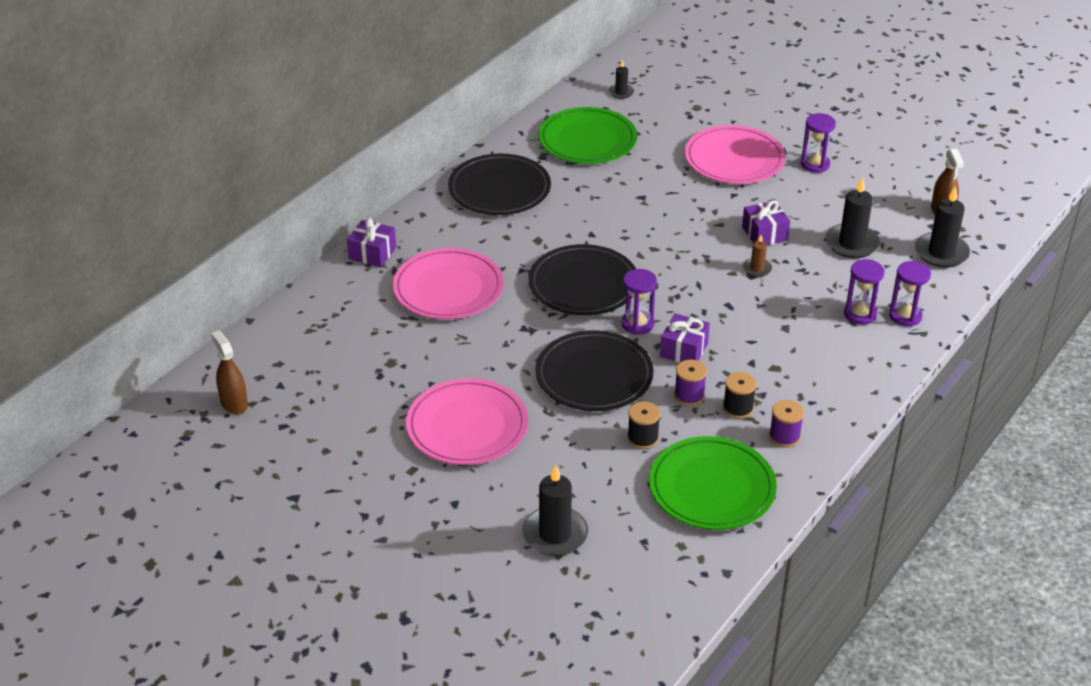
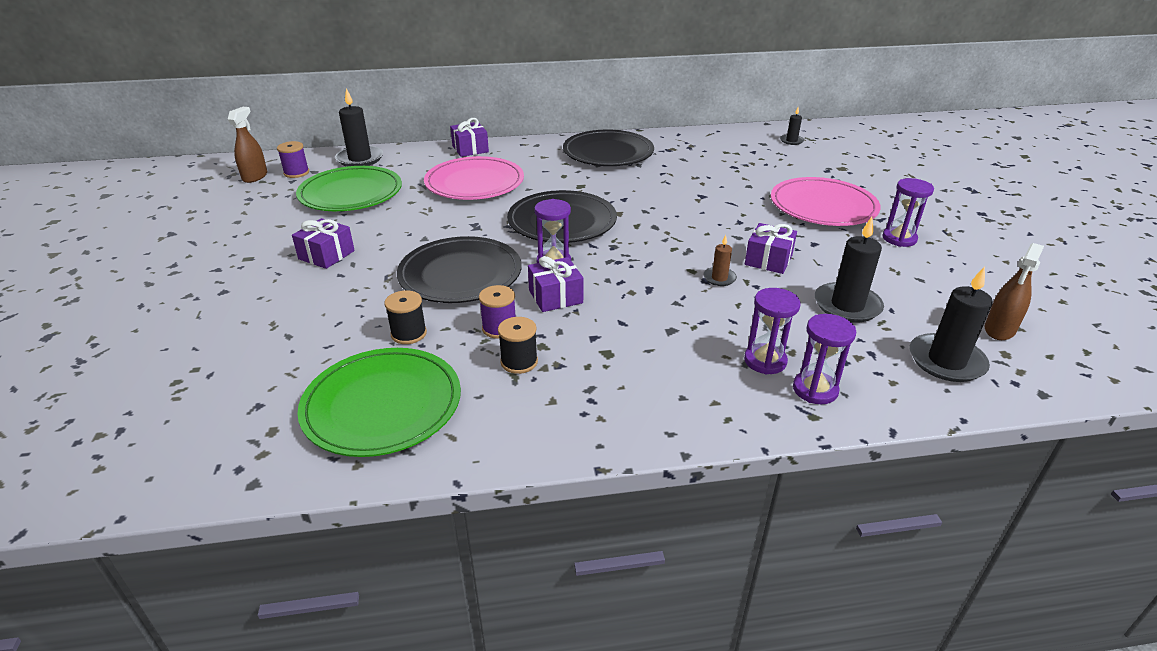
camera: 45 degrees right, 5 degrees down
(467, 426) = (326, 255): pink plate -> purple gift
(555, 534) = (224, 353): black candle -> black candle (360, 159)
(587, 140) = (718, 153): green plate -> green plate (351, 193)
(784, 436) = (515, 410): purple spool -> purple spool (296, 173)

